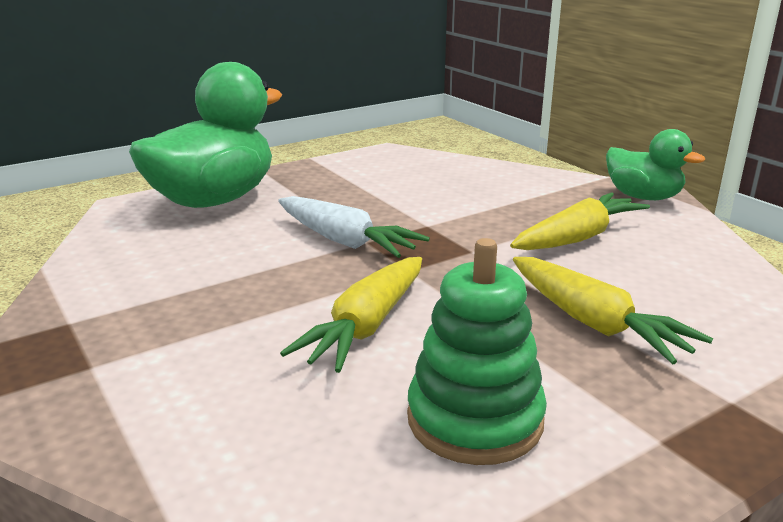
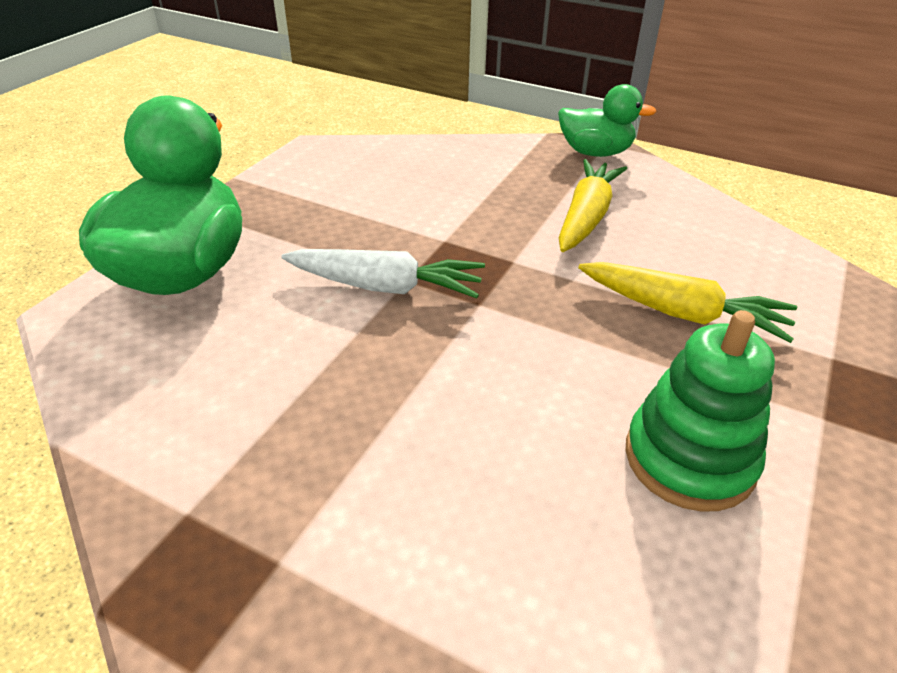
camera: 30 degrees left, 15 degrees up
(366, 326) = (507, 390): yellow carrot -> none

